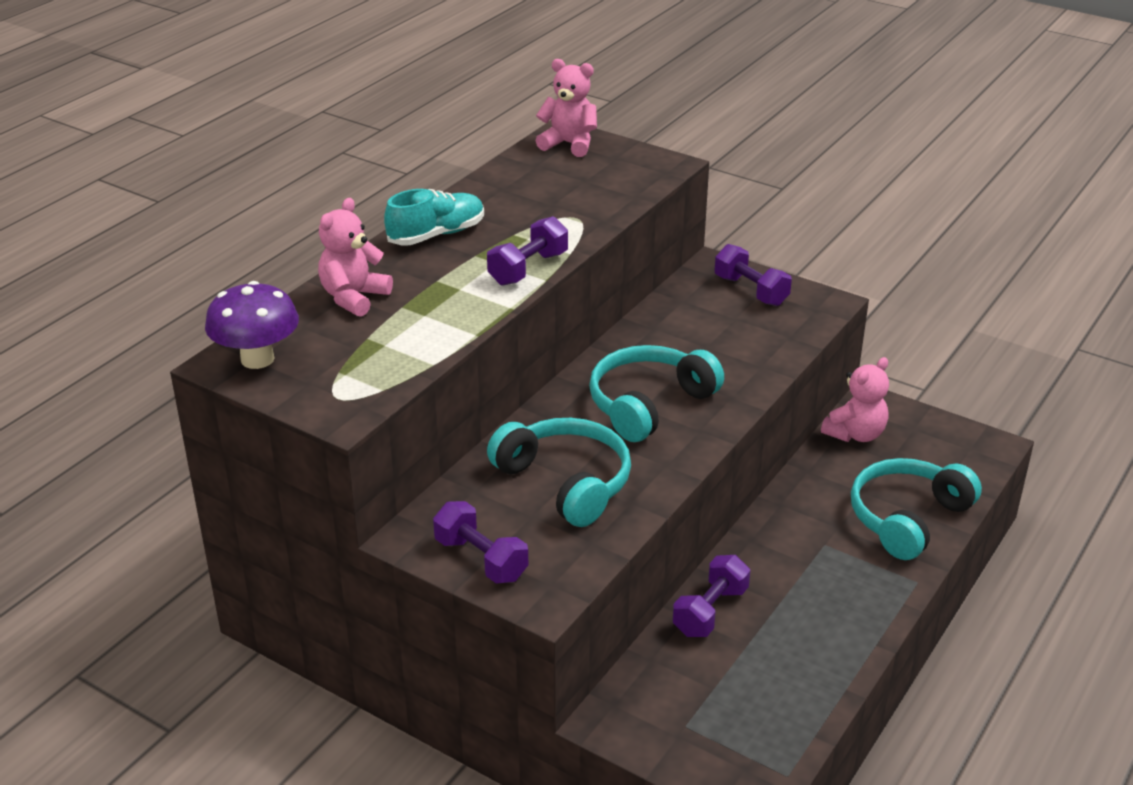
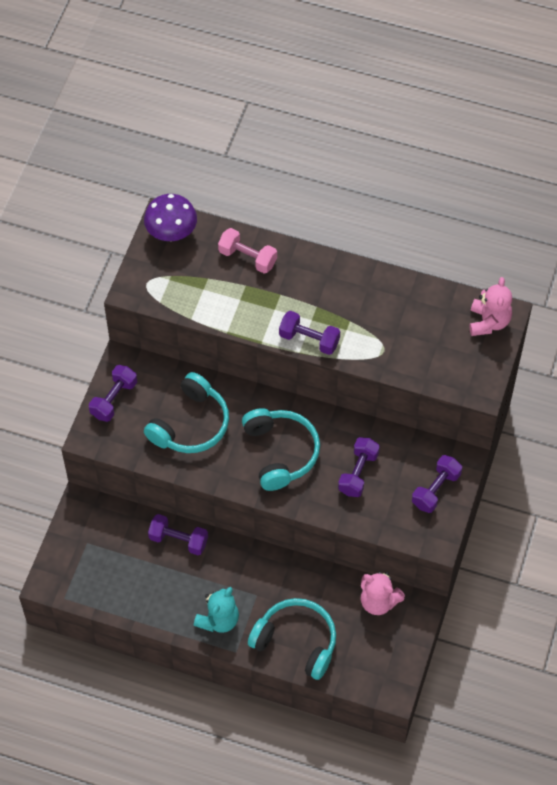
camera: 75 degrees right, 25 degrees up
(354, 297) = (247, 258): pink teddy bear -> pink dumbbell
(436, 235) = (334, 278): turquoise shoe -> none
(649, 404) = (280, 452): turquoise headphones -> turquoise headphones turned 45 degrees clockwise
(706, 344) = (358, 473): none -> purple dumbbell
(860, 591) = (218, 620): none -> turquoise teddy bear

